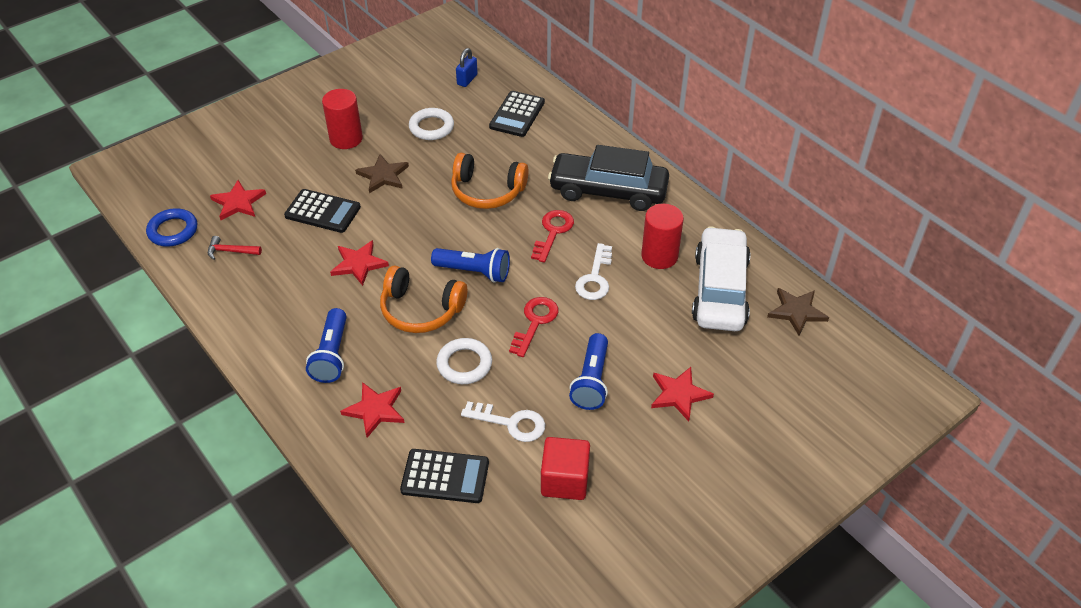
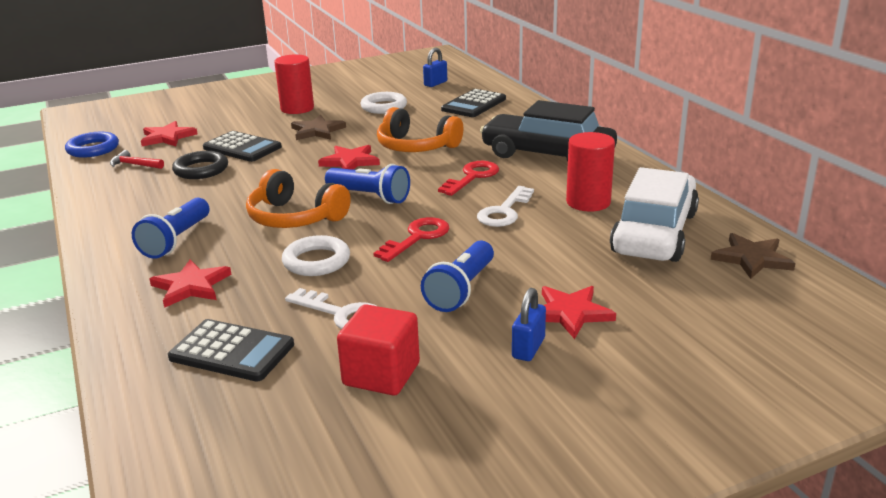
camera: 15 degrees right, 20 degrees down
(300, 251) = (201, 170): none -> black ring
(359, 264) = (252, 182): red star -> red star (350, 161)
(659, 436) = (528, 348): none -> blue padlock

